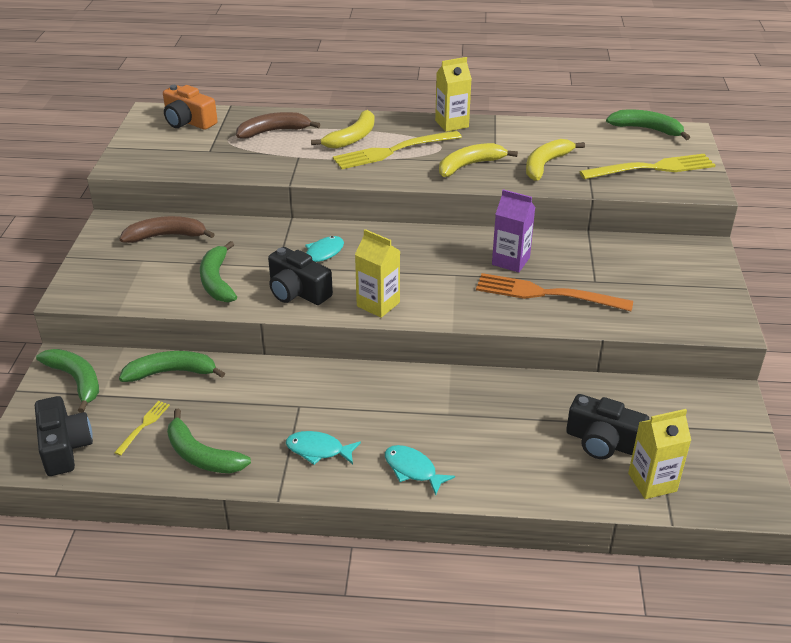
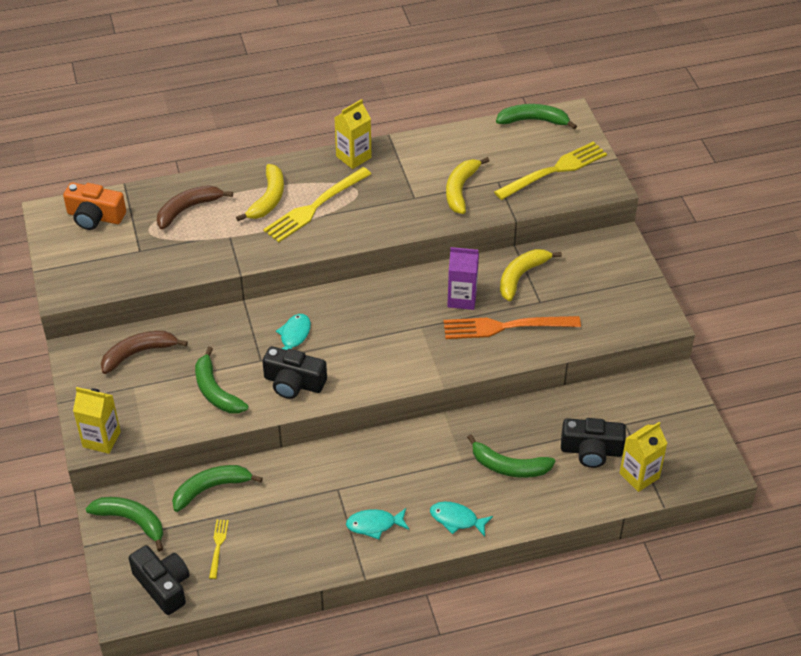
camera: 20 degrees left, 10 degrees up
(201, 455) = (282, 558): green banana -> green banana (508, 466)
(378, 304) = (370, 377): yellow carton -> yellow carton (101, 439)
(469, 165) = (393, 208): yellow banana -> yellow banana (521, 276)

